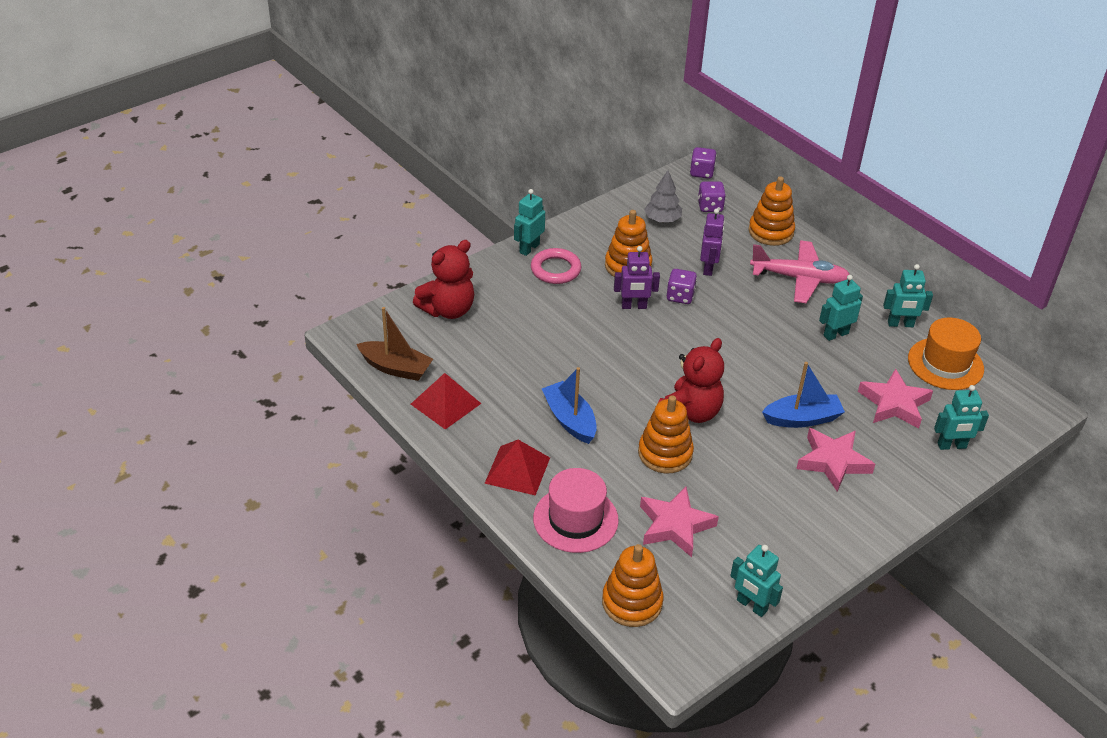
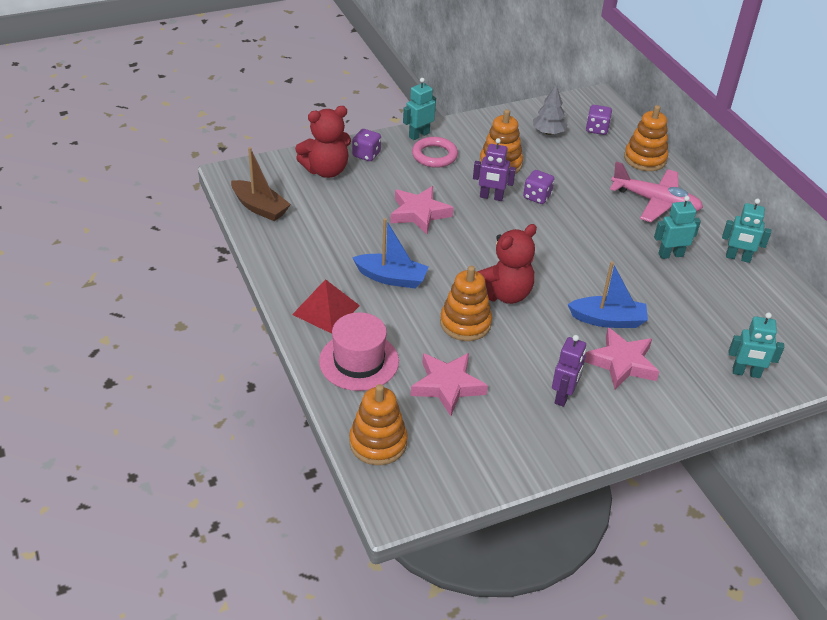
camera: 15 degrees right, 0 degrees up
(445, 403) = (289, 244): red pyramid -> none
(570, 419) = (391, 278): blue boat -> blue boat turned 120 degrees clockwise
(701, 172) = (601, 101): purple dice -> purple dice (366, 155)
(708, 268) = (573, 178): purple robot -> purple robot (563, 396)
(751, 606) = (489, 471): turquoise robot -> none
(894, 404) = (703, 325): pink star -> pink star (419, 213)
(945, 364) = (769, 300): orange hat -> none

